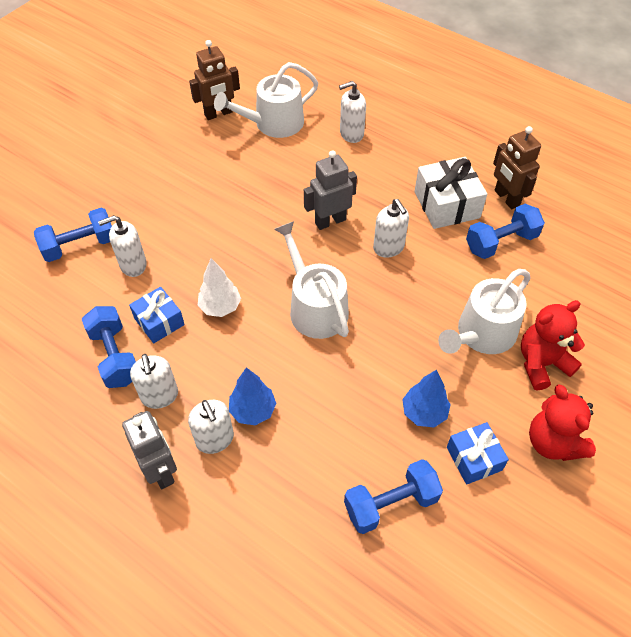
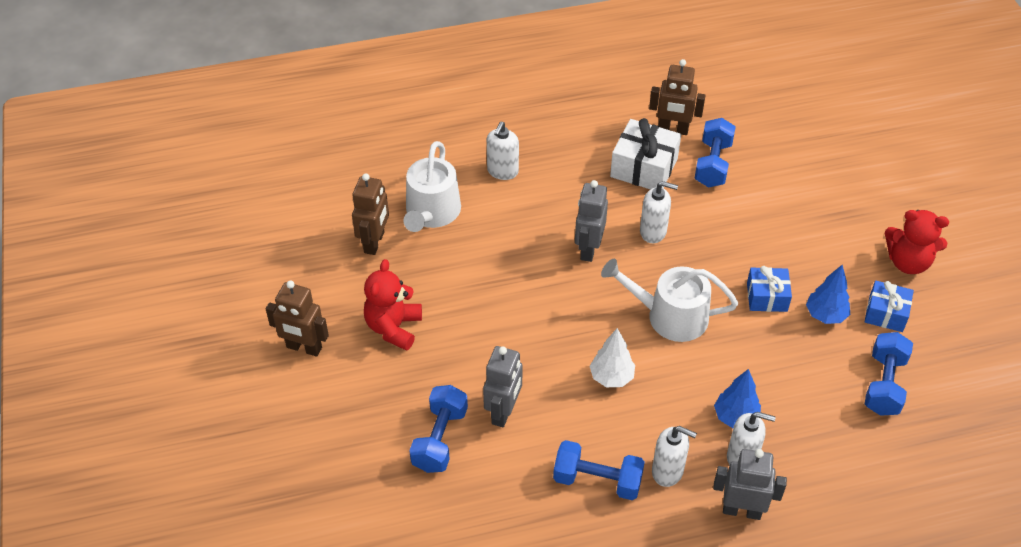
camera: 50 degrees left, 5 degrees down
(99, 136) = (304, 348): none -> brown robot
(133, 265) = (503, 412): white soap dispenser -> grey robot
(159, 321) = (588, 428): blue gift -> blue gift (767, 297)
(482, 334) = (786, 235): white watering can -> none
(542, 363) = (840, 221): red teddy bear -> red teddy bear (393, 327)

